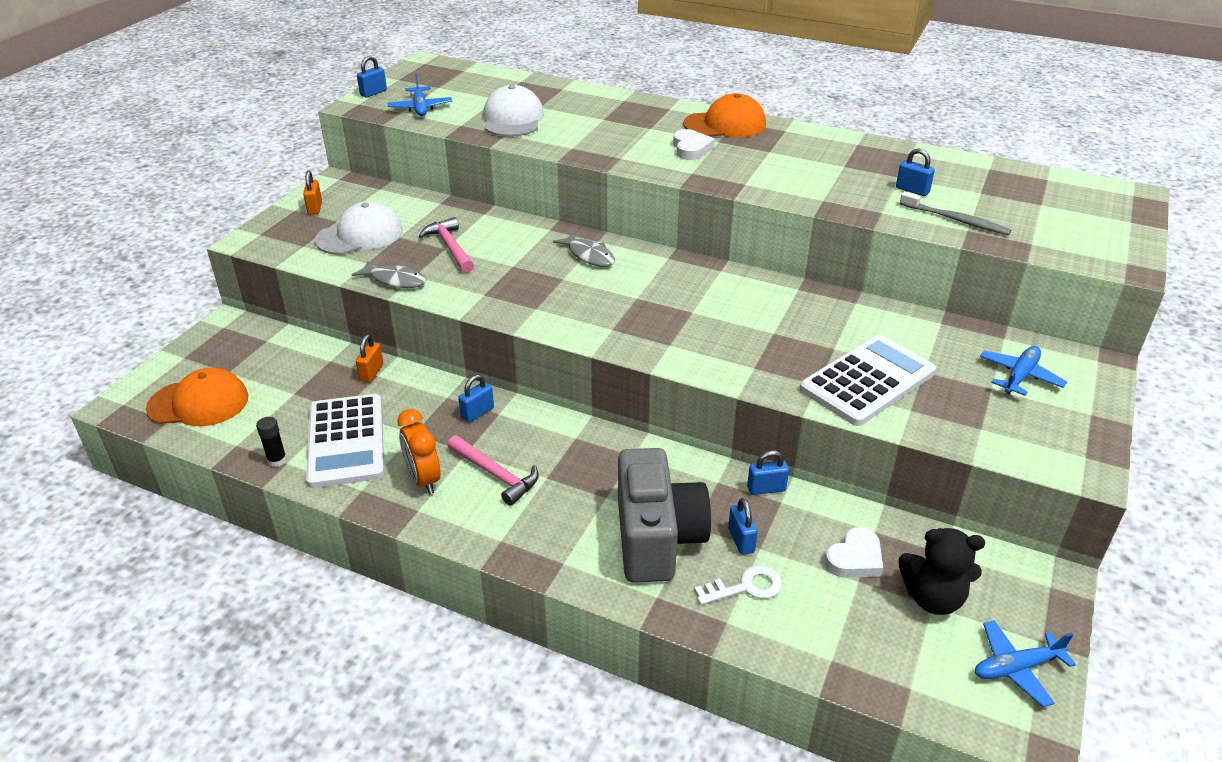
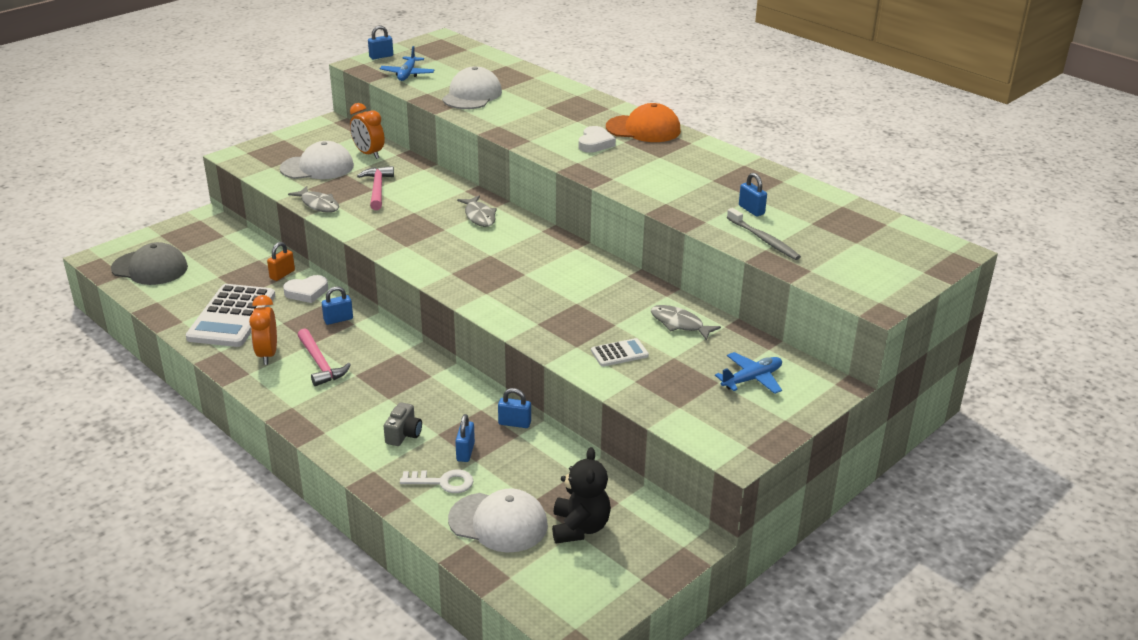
camera: 20 degrees right, 5 degrees down
(198, 403) = (150, 268): orange cap -> grey cap
(277, 460) = (177, 318): black glue stick -> none
(315, 208) = (299, 141): orange padlock -> none
(408, 208) = (368, 154): none -> orange clock
(657, 538) = (404, 434): grey camera -> grey camera, size x0.42
(844, 620) = (498, 522): none -> white cap
(855, 558) = (542, 486): white heart -> white heart (307, 292)
(867, 381) = (619, 353): white calculator -> white calculator, size x0.47
(896, 331) = (679, 324): none -> grey fish
(932, 598) = (580, 527): black teddy bear -> black teddy bear turned 120 degrees counterclockwise
(1016, 668) = (603, 588): blue plane -> none

